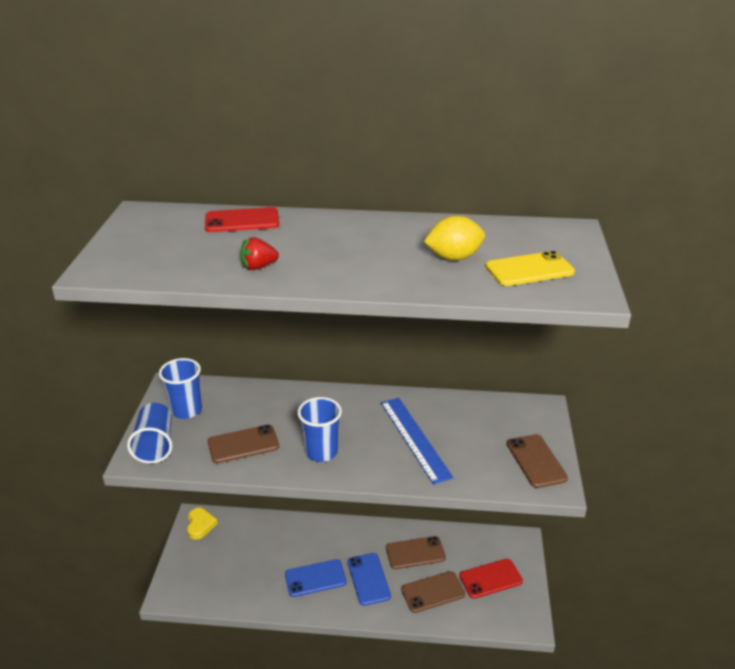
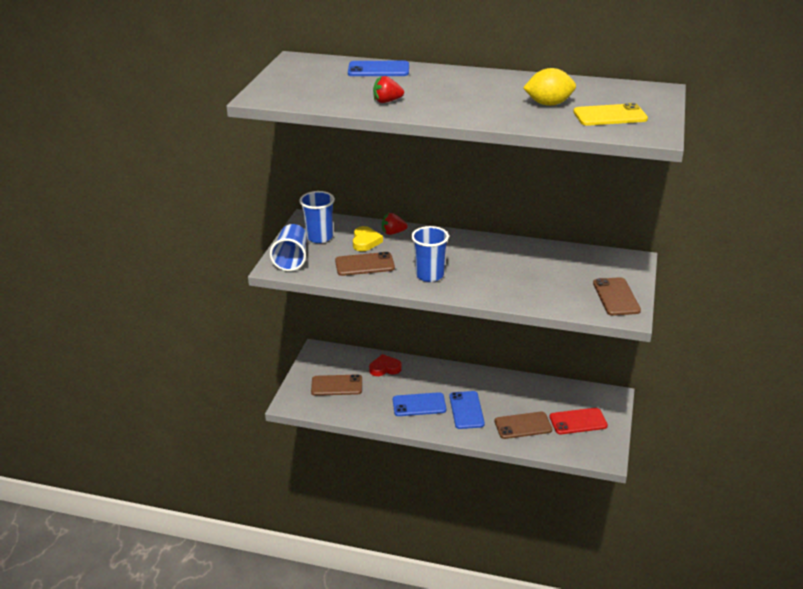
camera: 10 degrees right, 0 degrees up
(200, 525) = (322, 356): yellow heart -> yellow heart (365, 241)
(242, 221) = (378, 69): red phone -> blue phone
(271, 396) = (393, 233): none -> red strawberry
(272, 533) = (385, 368): none -> red heart
(414, 438) = (512, 272): blue ruler -> none
(415, 553) = (512, 395): brown phone -> brown phone (336, 385)

